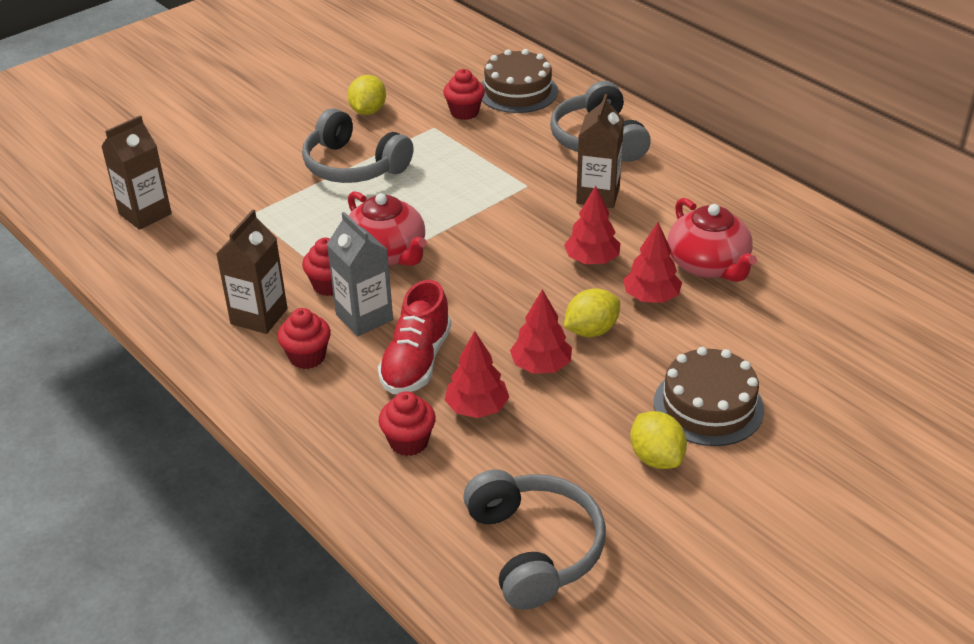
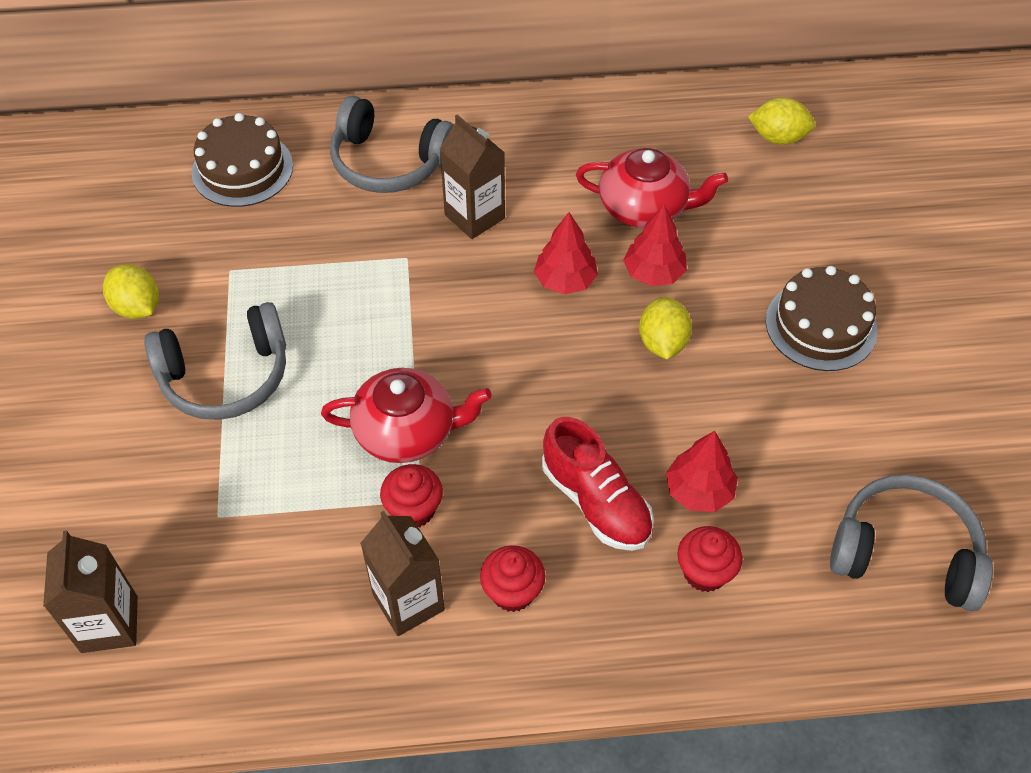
camera: 55 degrees left, 15 degrees up
(364, 317) = (492, 508): grey carton -> none
(464, 112) = (231, 231): red cupcake -> none
(541, 366) = (680, 408): red tree -> none
(656, 458) = (856, 400): yellow lemon -> yellow lemon (778, 138)

